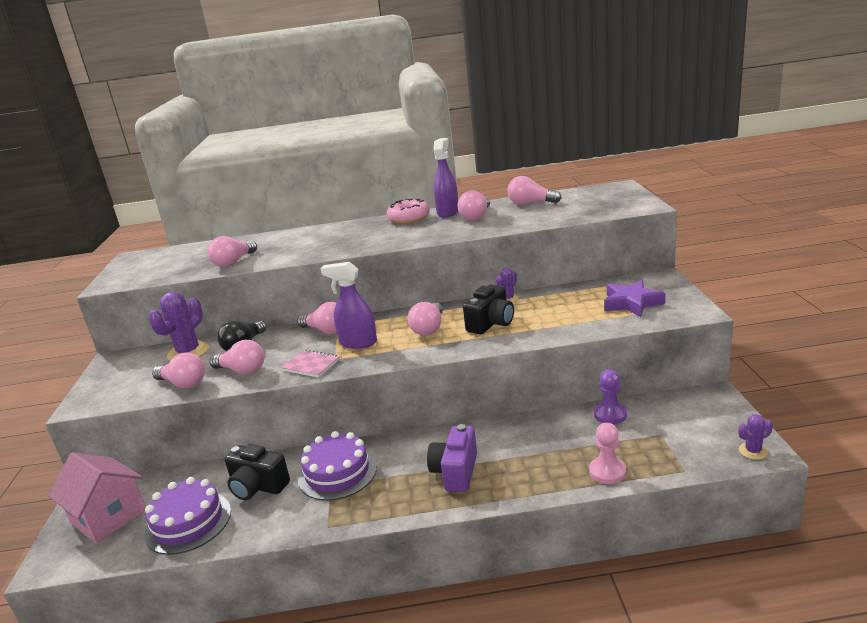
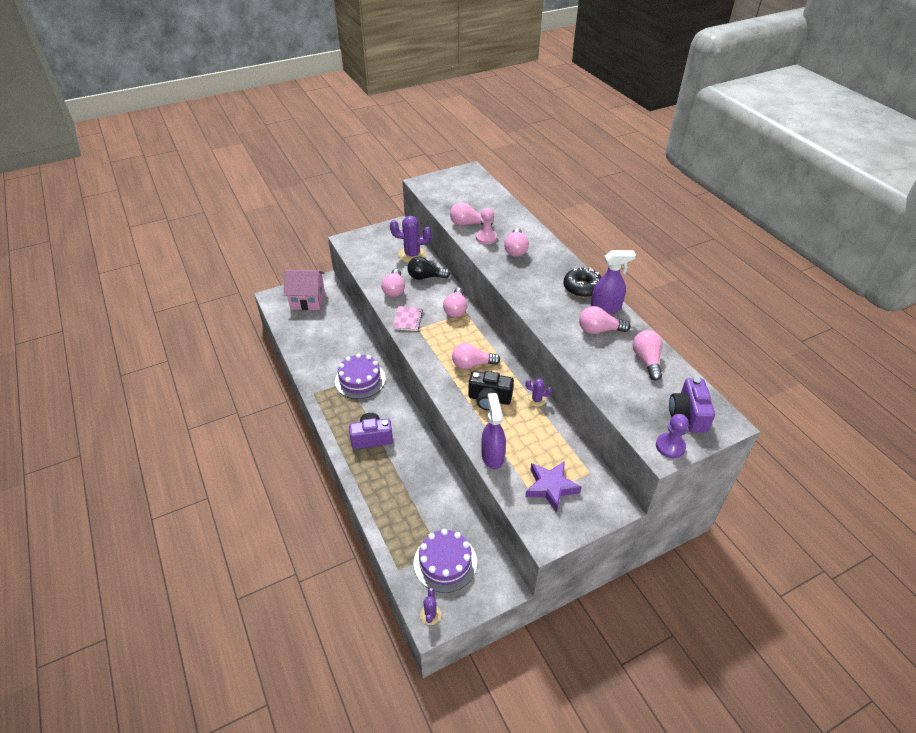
camera: 65 degrees right, 20 degrees up
(108, 516) = (308, 300): pink house -> pink house turned 75 degrees clockwise
(183, 383) = (375, 271): pink light bulb -> pink light bulb (516, 250)
(188, 522) = (308, 333): purple cake -> purple cake (445, 562)
(258, 487) = (341, 349): black camera -> none
(358, 343) = (442, 332): purple spray bottle -> purple spray bottle (492, 456)
(409, 219) = (582, 288): pink donut -> black donut
(605, 196) = (688, 414): none -> purple camera
(607, 472) = (387, 522): pink pawn -> pink pawn (486, 238)
(610, 414) = (457, 515): purple pawn -> purple pawn (670, 446)
(753, 451) = (430, 615): purple cactus -> purple cactus turned 45 degrees clockwise

